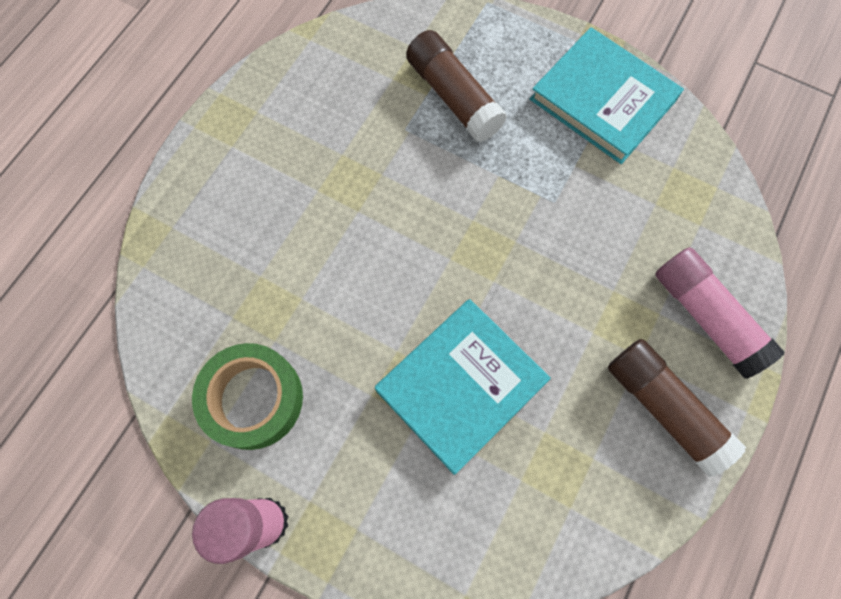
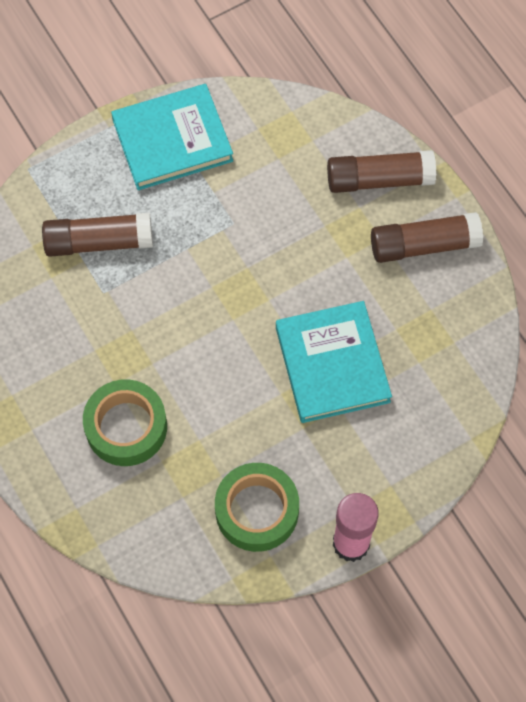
camera: 60 degrees left, 5 degrees down
(278, 225) = (126, 427): none -> green tape
(706, 316) = (379, 180): pink glue stick -> brown glue stick

